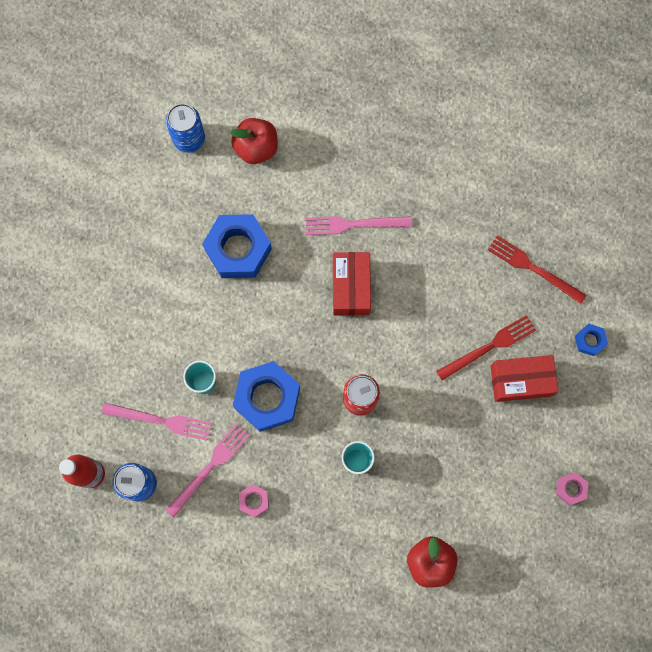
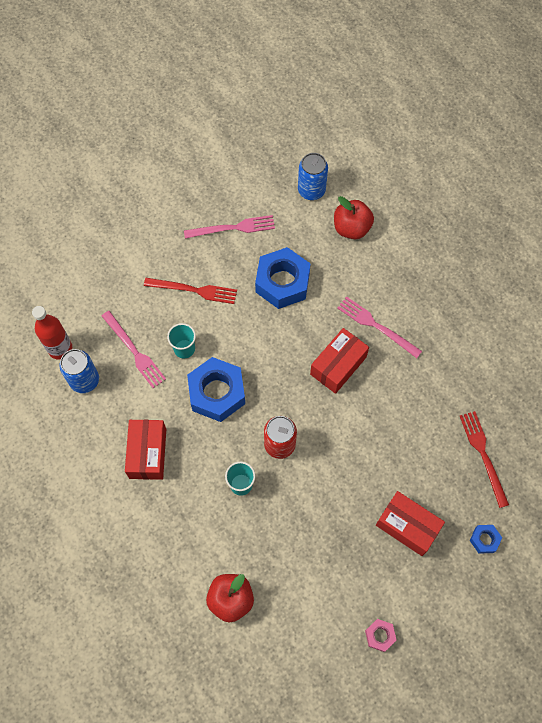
camera: 40 degrees right, 10 degrees down
(210, 467) = (138, 407): pink fork -> pink fork (233, 228)
(254, 500) = (147, 453): pink nut -> red box
(489, 347) = (403, 483): red fork -> red fork (194, 290)

